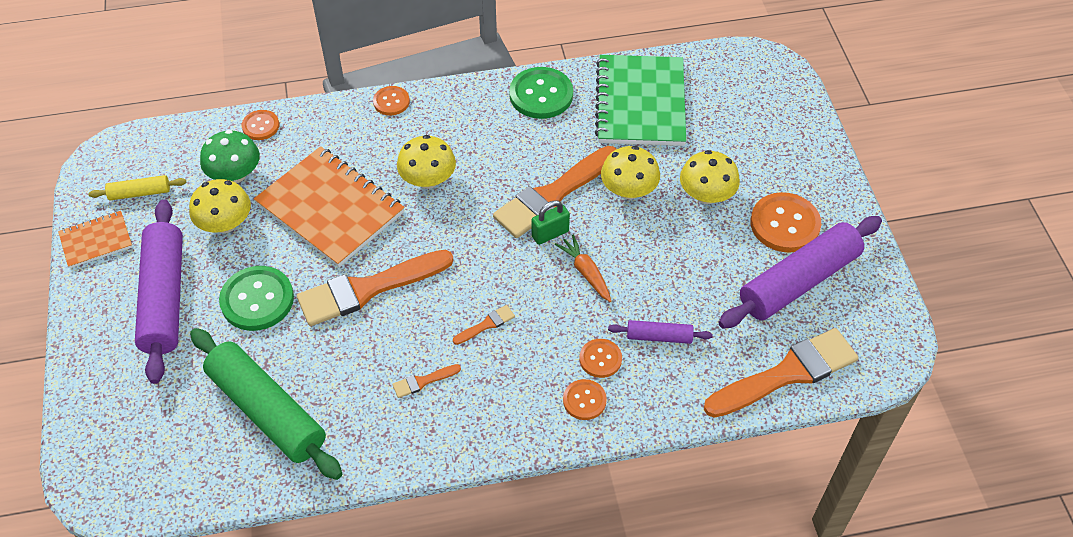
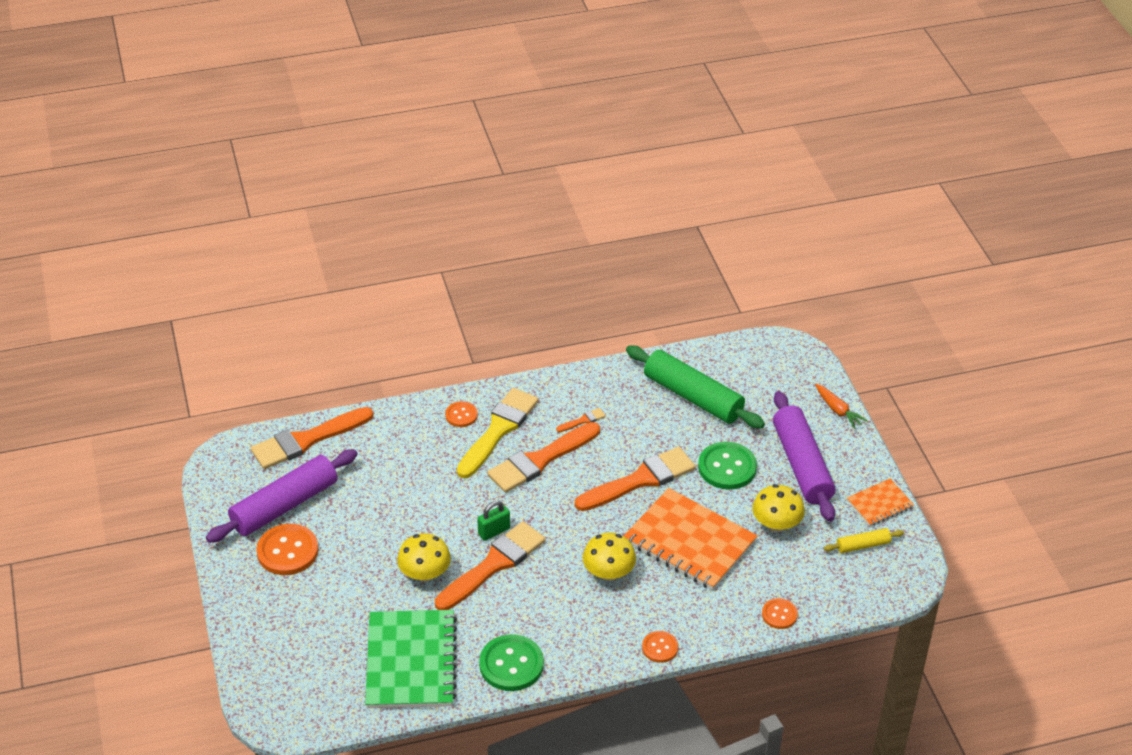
camera: 175 degrees right, 10 degrees down
(235, 174) = (785, 567): green mushroom -> none
(486, 324) = (540, 460): orange brush -> orange brush, size x2.41
(536, 373) = (498, 430): none -> yellow brush
(586, 272) = (462, 502): orange carrot -> orange carrot (838, 410)
(600, 359) = (449, 442): orange button -> none
(659, 336) = (403, 459): purple rolling pin -> none
(706, 195) = (354, 573): yellow mushroom -> none

